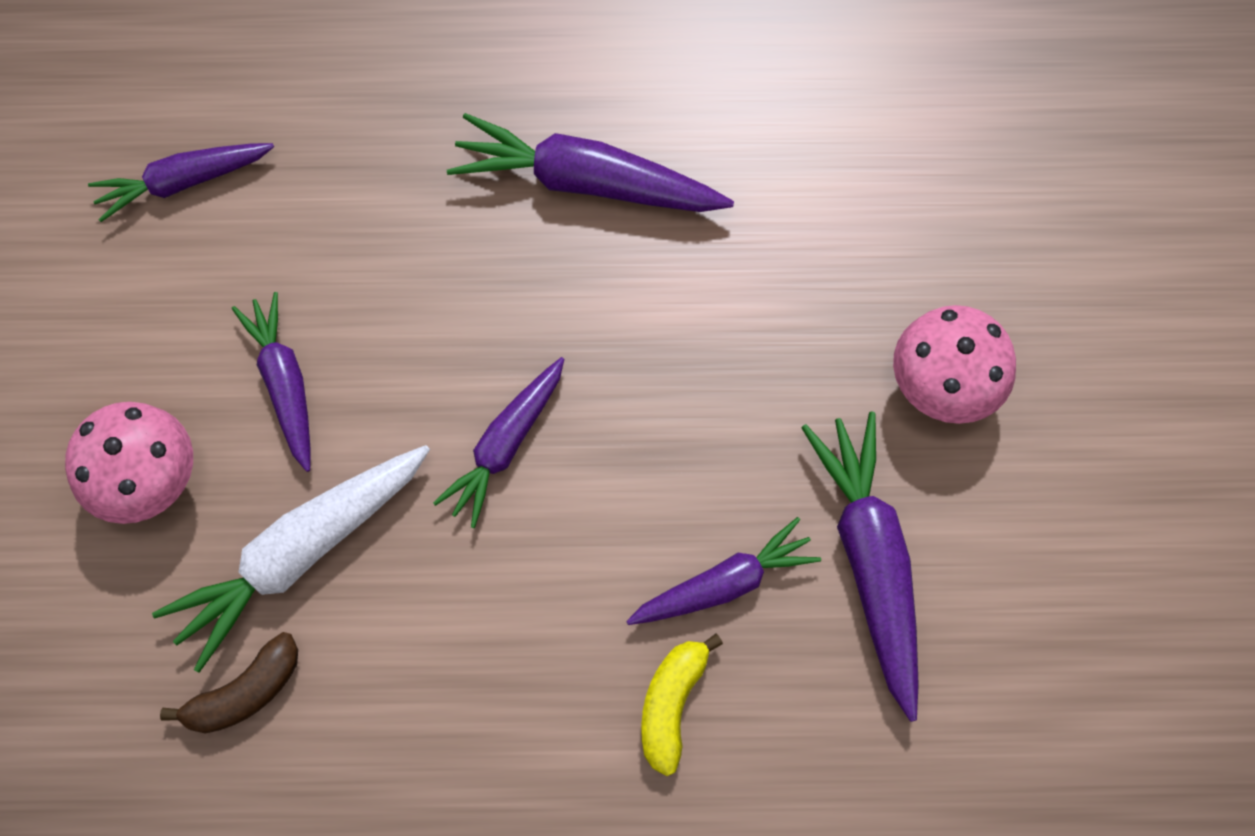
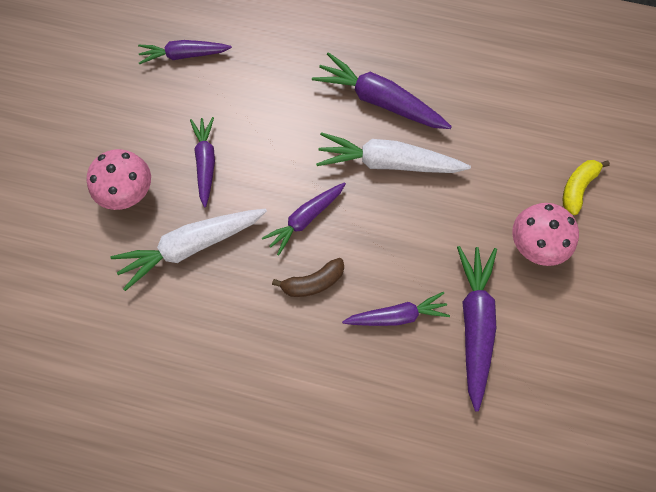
camera: 15 degrees right, 0 degrees up
(245, 692) = (145, 307): brown banana -> brown banana (313, 282)
(633, 298) = (388, 162): none -> white carrot
(671, 705) = (354, 369): yellow banana -> yellow banana (577, 188)

